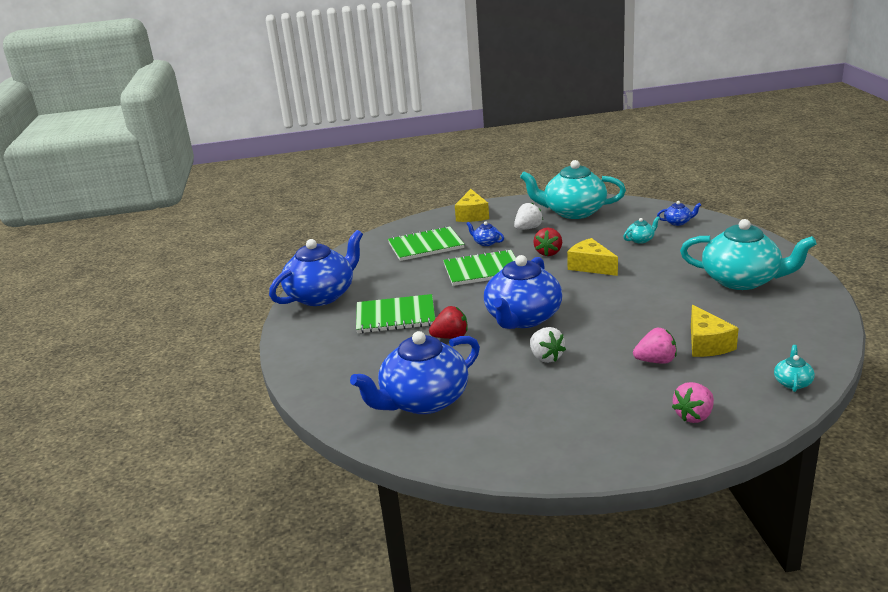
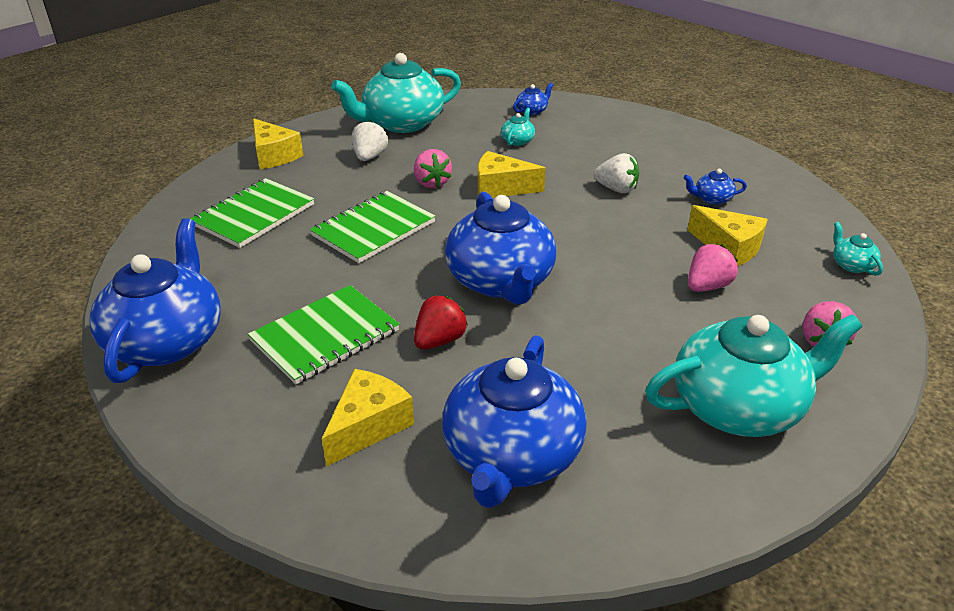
camera: 40 degrees left, 10 degrees up
(370, 363) = (368, 426): none -> yellow cheese
(486, 243) = (335, 189): blue teapot -> blue teapot (712, 199)
(546, 357) = (589, 326): white strawberry -> white strawberry (616, 189)
(548, 253) = (431, 183): red strawberry -> pink strawberry
(742, 280) = (671, 163): turquoise teapot -> turquoise teapot (739, 406)

